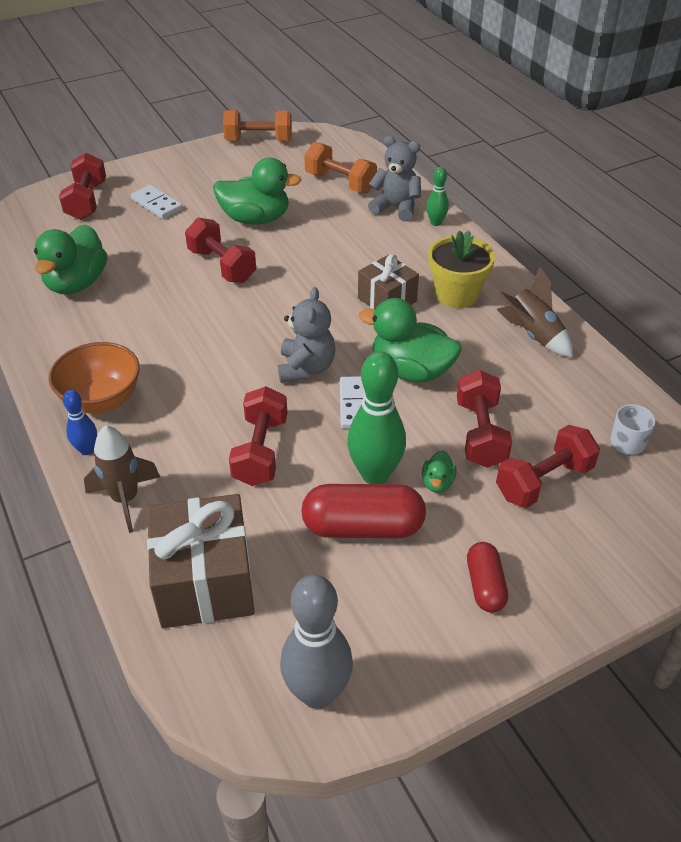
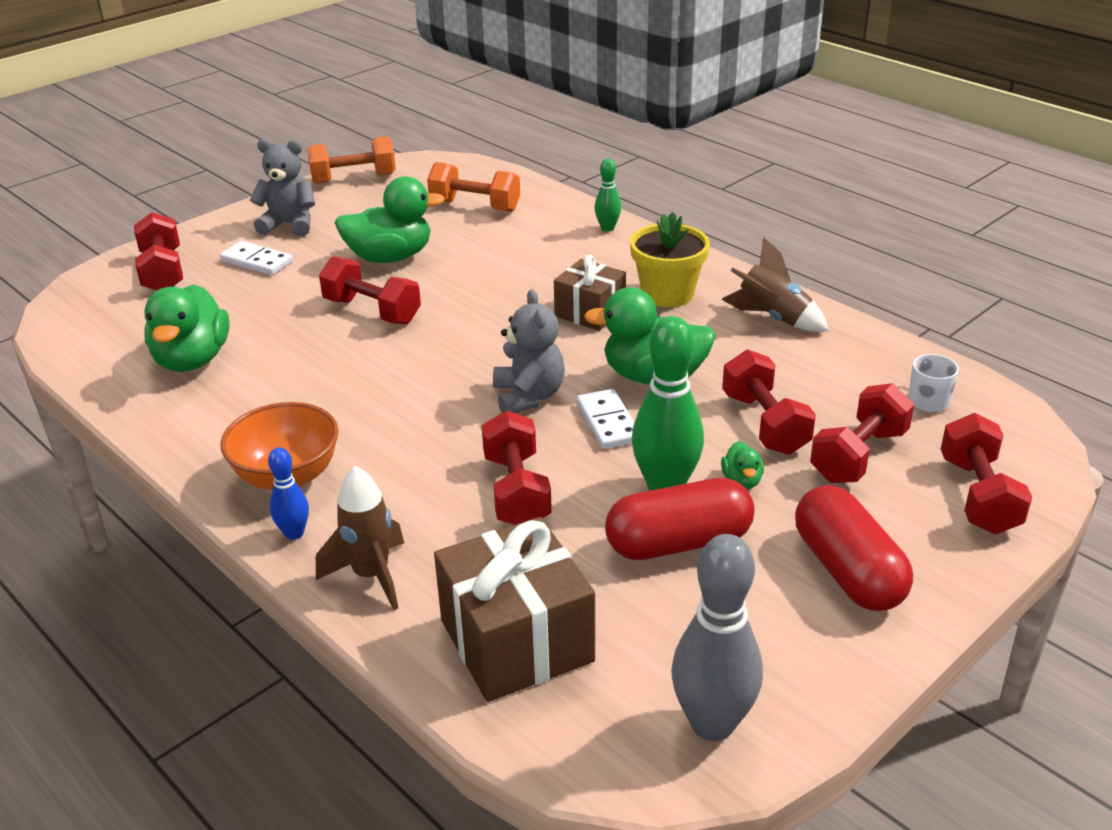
camera: 15 degrees left, 10 degrees down
(396, 208) = (553, 221): grey teddy bear -> grey teddy bear (289, 225)
(485, 585) = (847, 571): red capsule -> red capsule, size x1.69
(627, 542) = (978, 496): none -> red dumbbell

